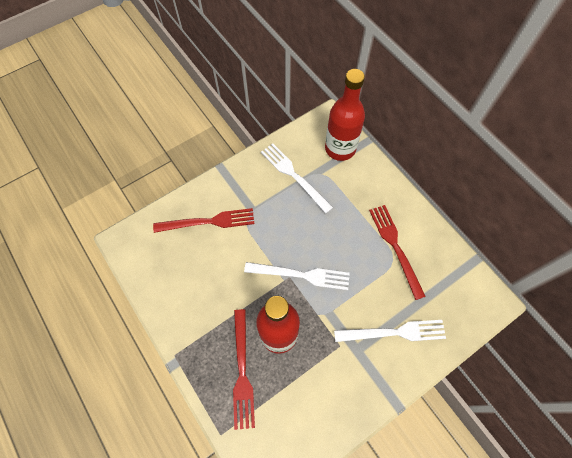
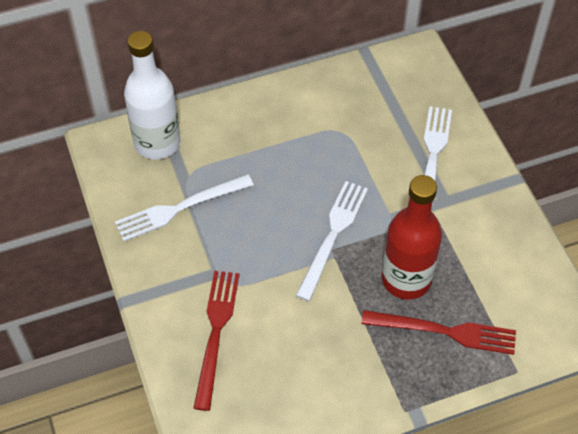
camera: 75 degrees left, 10 degrees down
(340, 148) = (157, 143): red bottle -> white bottle
(395, 247) = (325, 124): red fork -> none

